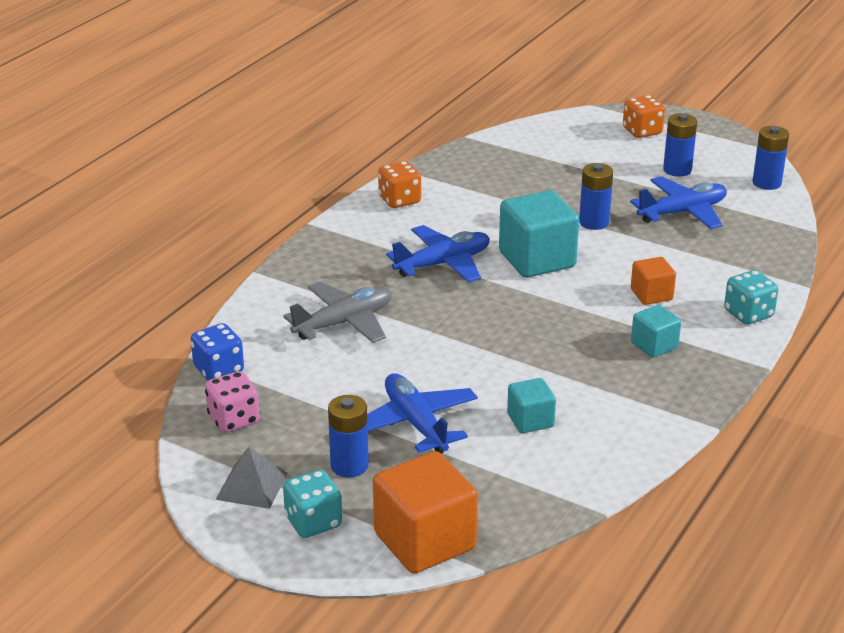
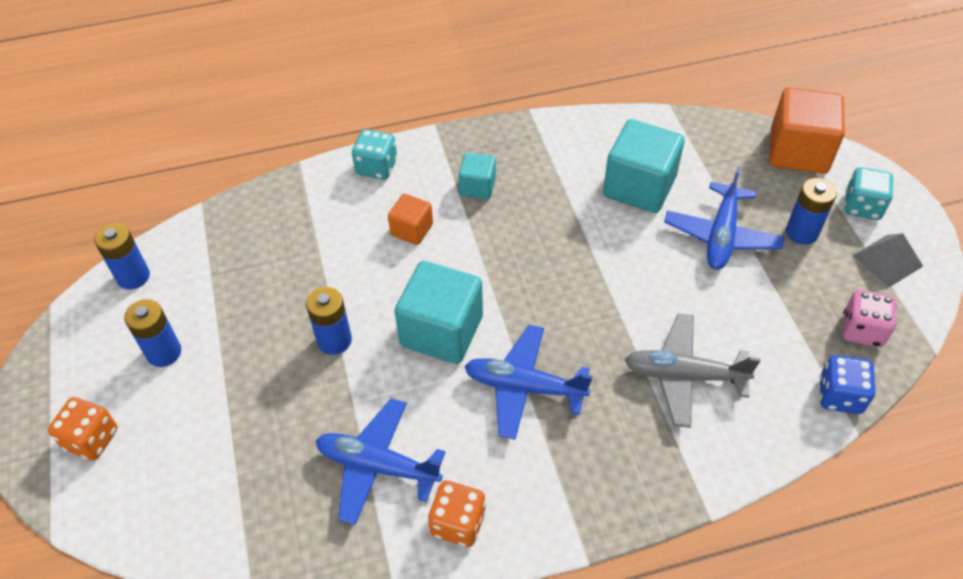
camera: 135 degrees left, 20 degrees up
(530, 420) = (639, 187): turquoise cube -> turquoise cube, size x1.86
(682, 212) = (251, 295): blue plane -> blue plane (378, 466)

